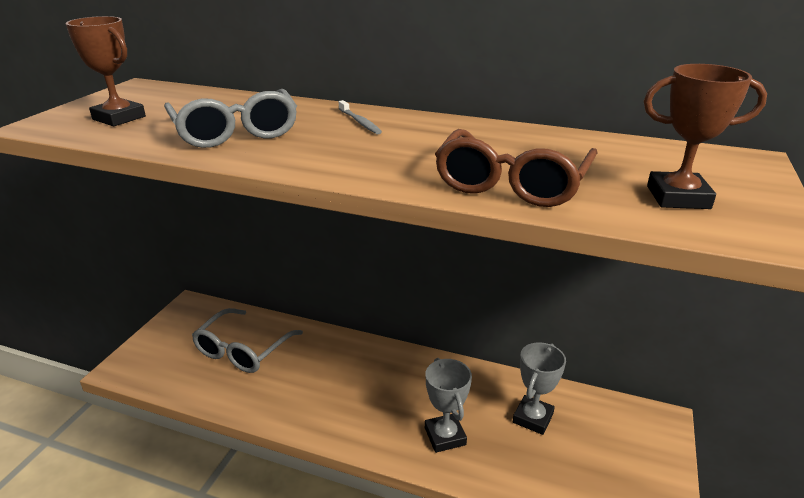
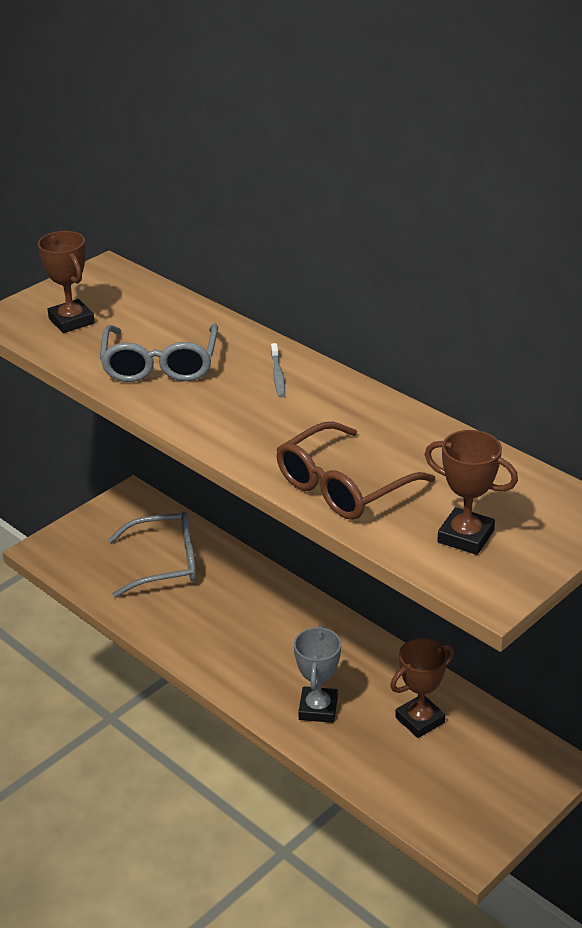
camera: 25 degrees right, 5 degrees up
(243, 350) = (164, 563): grey glasses -> grey glasses turned 150 degrees counterclockwise
(533, 418) = (420, 720): grey trophy -> brown trophy

